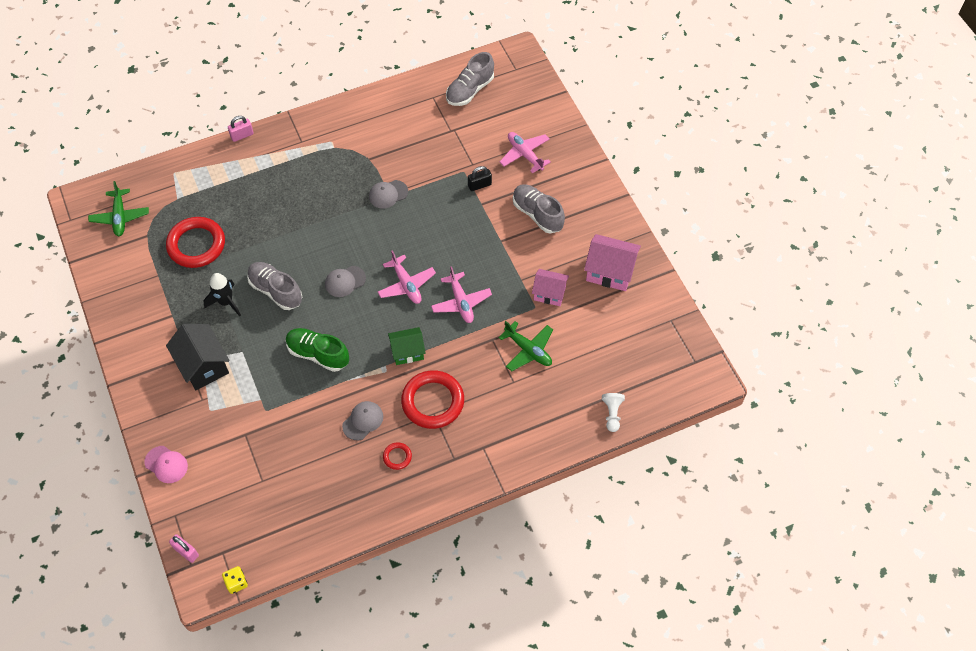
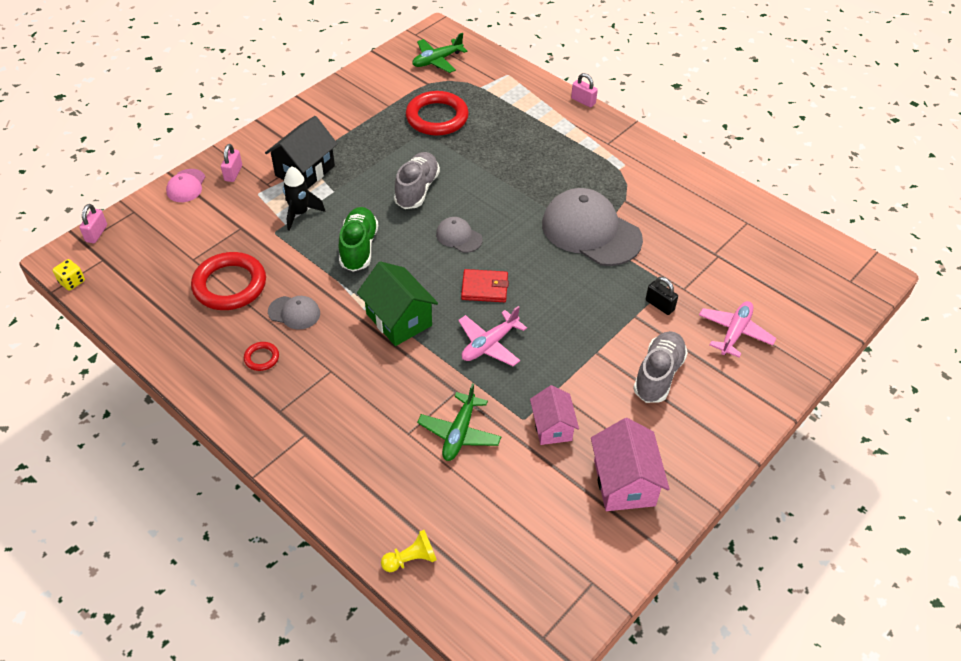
camera: 65 degrees right, 10 degrees down
(172, 422) = (233, 173): none -> pink padlock
(226, 302) = (384, 160): black rocket -> black rocket (300, 213)
(388, 194) = (591, 231): grey cap -> grey cap, size x2.15
(406, 284) = (484, 288): pink plane -> red wallet
(407, 352) = (399, 319): green house -> green house, size x1.51
(433, 401) = (345, 365): red ring -> red ring (230, 285)
(470, 90) = (783, 250): grey shoe -> none
(612, 414) = (411, 559): white pawn -> yellow pawn

